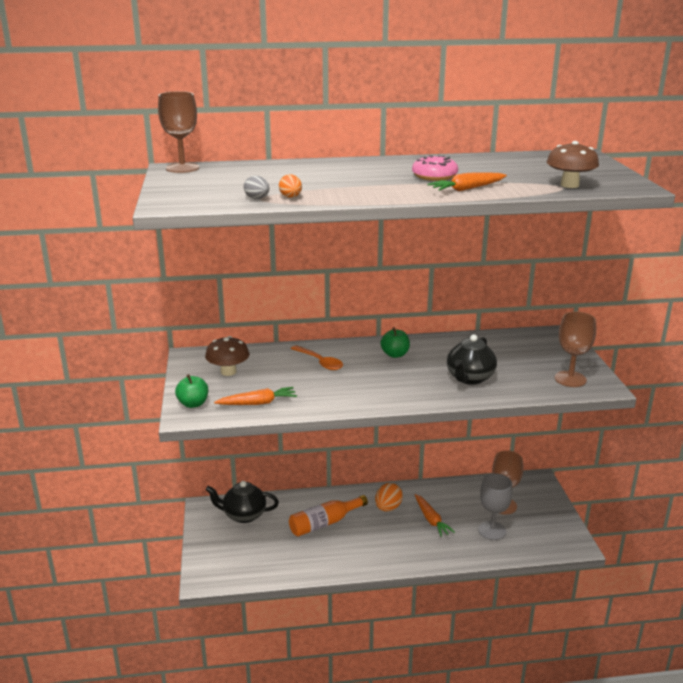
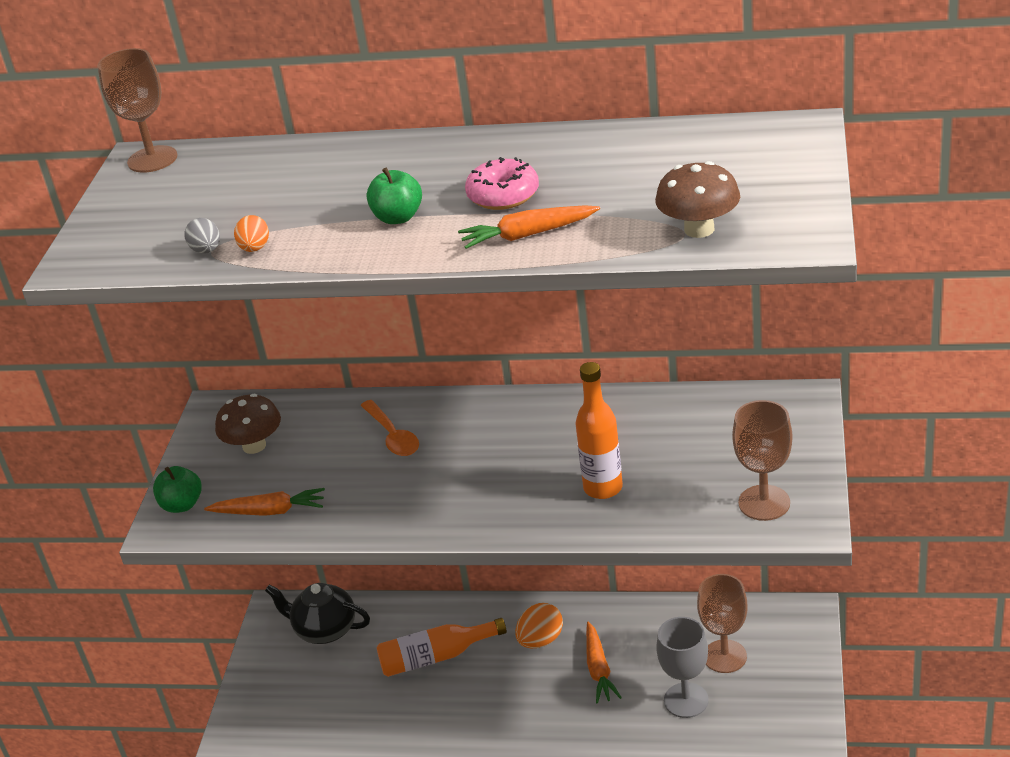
camera: 20 degrees right, 10 degrees up
(395, 354) = (513, 428): green apple -> green apple (398, 218)
(469, 378) = (603, 488): black teapot -> orange bottle

